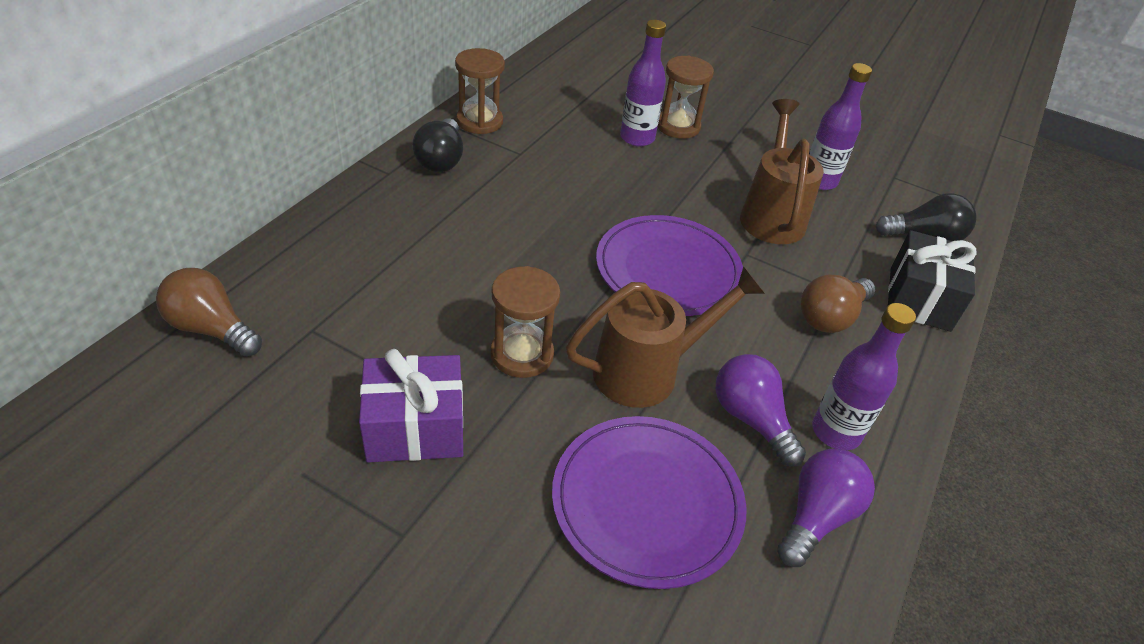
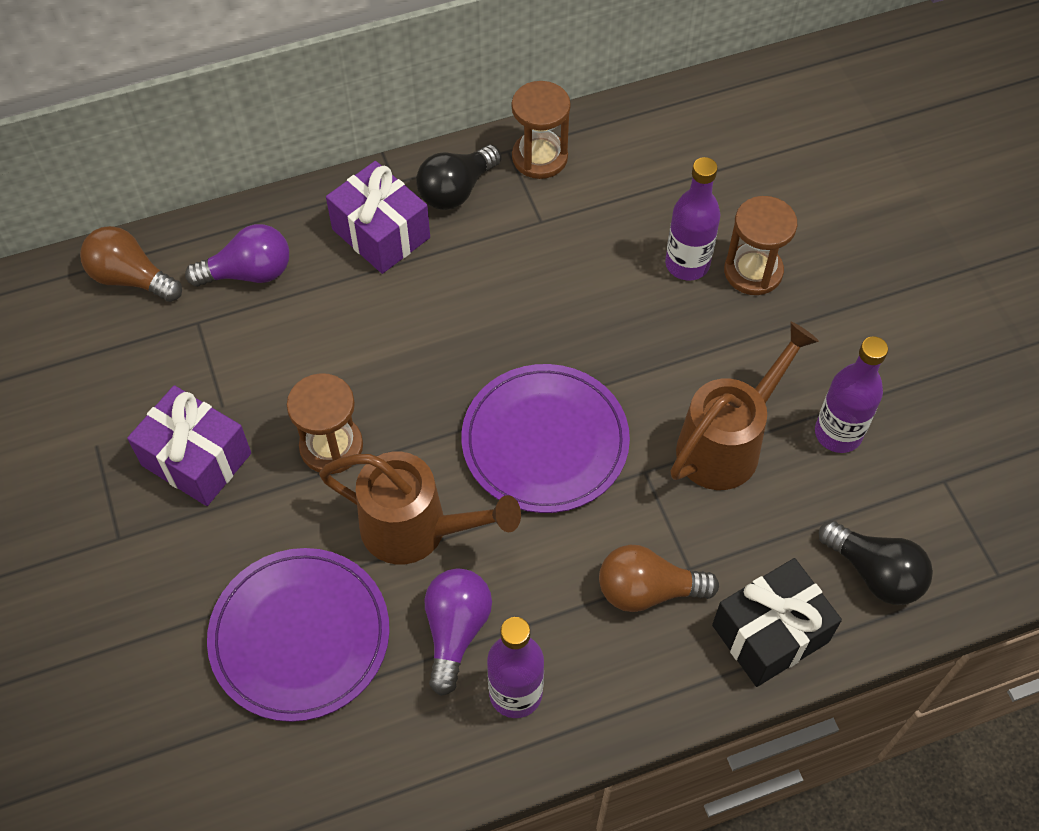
camera: 45 degrees right, 15 degrees up
(212, 329) = (131, 278): brown light bulb -> brown light bulb turned 45 degrees counterclockwise
(411, 206) = (381, 233): none -> purple gift
(816, 516) = (414, 743): purple light bulb -> purple light bulb (249, 273)

